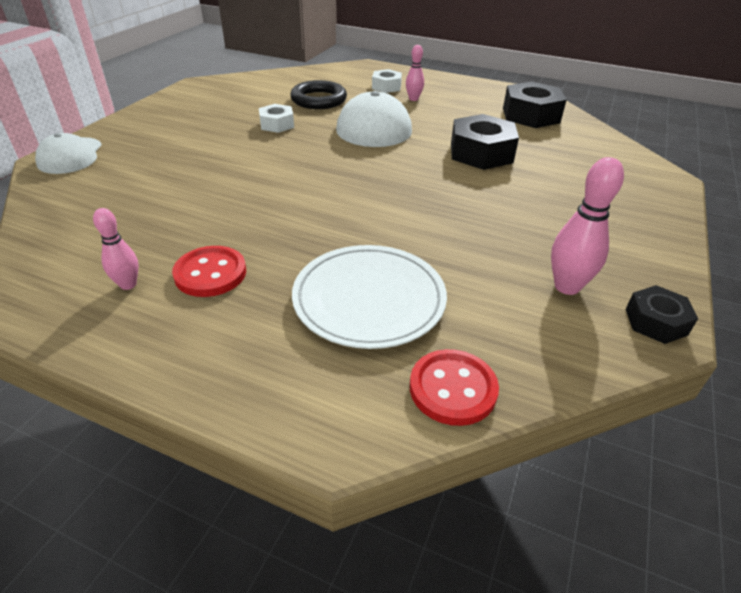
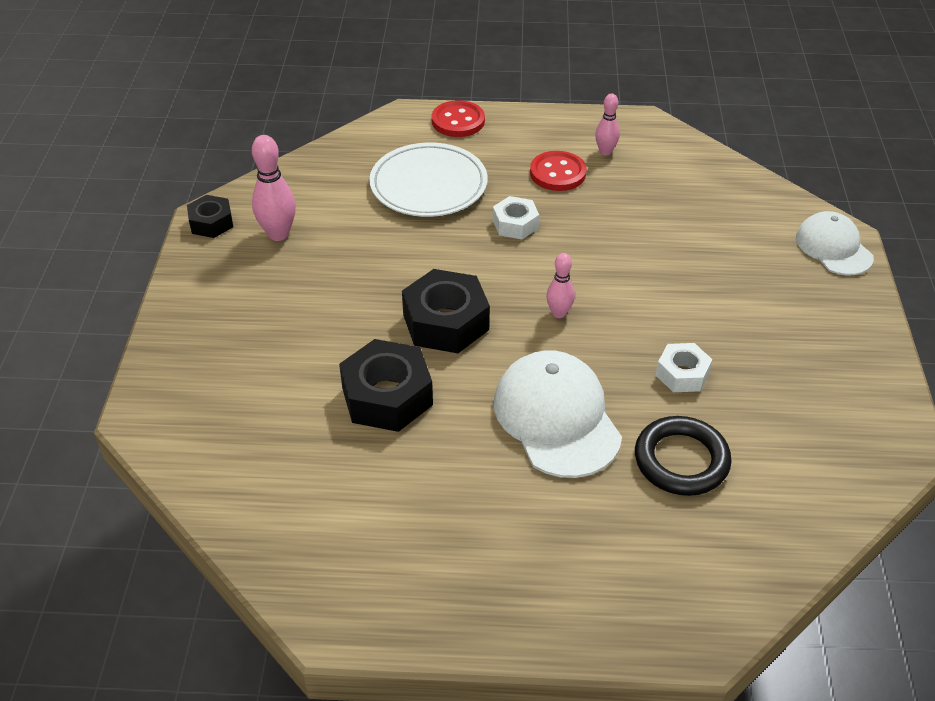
camera: 160 degrees right, 5 degrees up
(386, 87) = (605, 549): white nut -> white nut (515, 224)
(413, 99) = (537, 518): pink bowling pin -> pink bowling pin (559, 313)
(452, 389) = (351, 149): red button -> red button (458, 121)
(530, 115) = (329, 529): black nut -> black nut (446, 322)

